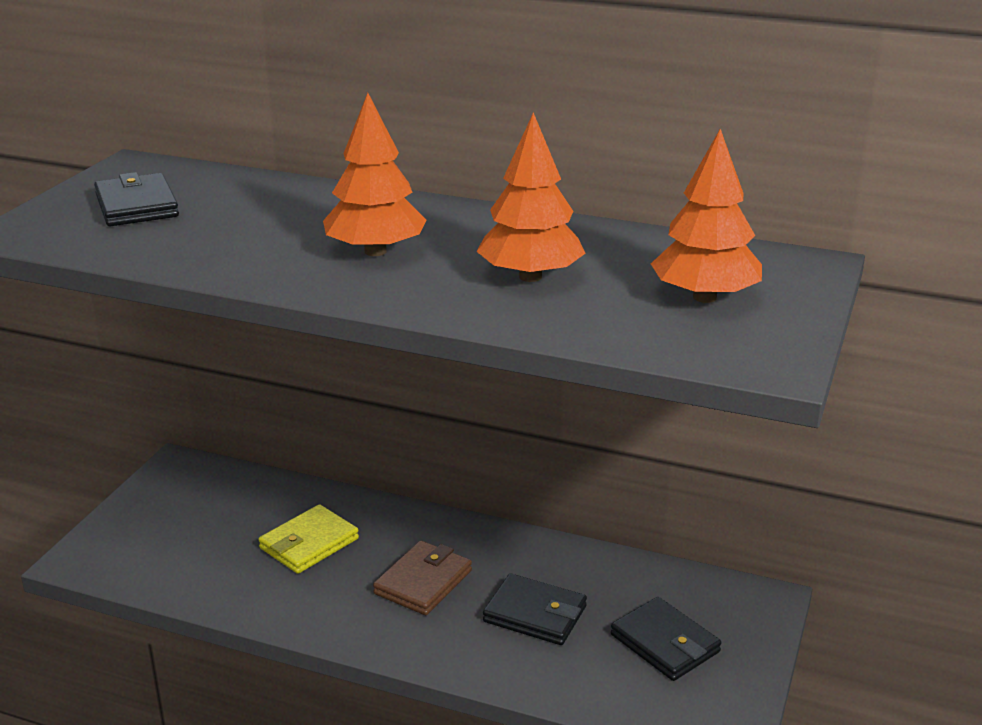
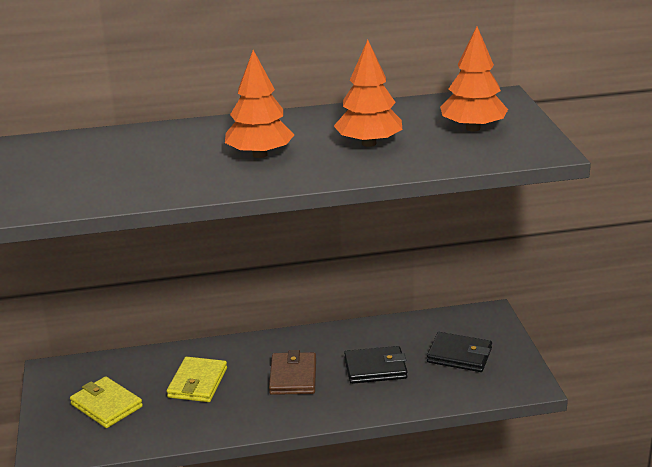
camera: 30 degrees left, 0 degrees up
(136, 206) = (58, 171): black wallet -> none
(189, 530) = (106, 405): none -> yellow wallet

